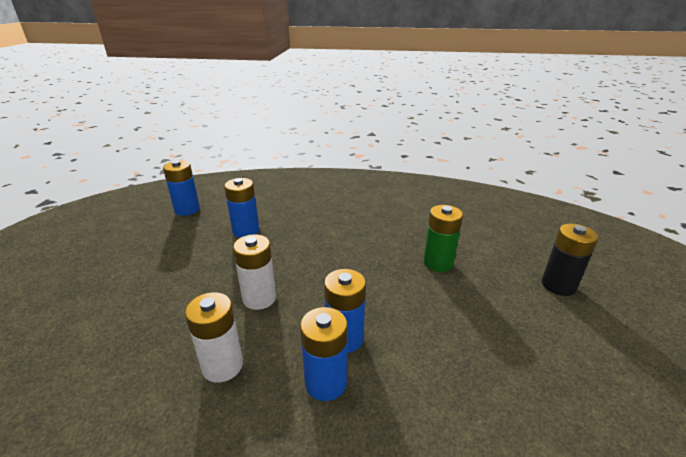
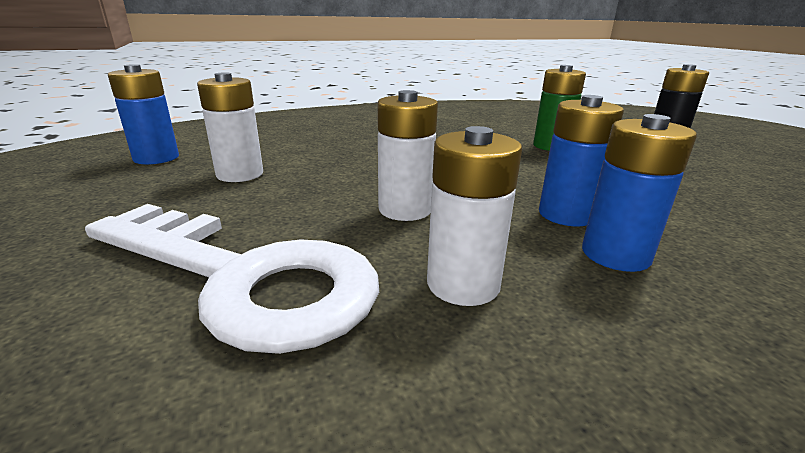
camera: 30 degrees left, 5 degrees down
(144, 320) = (243, 277): none -> white key
(211, 237) = (240, 174): none -> white battery
(246, 231) = (287, 161): blue battery -> none

